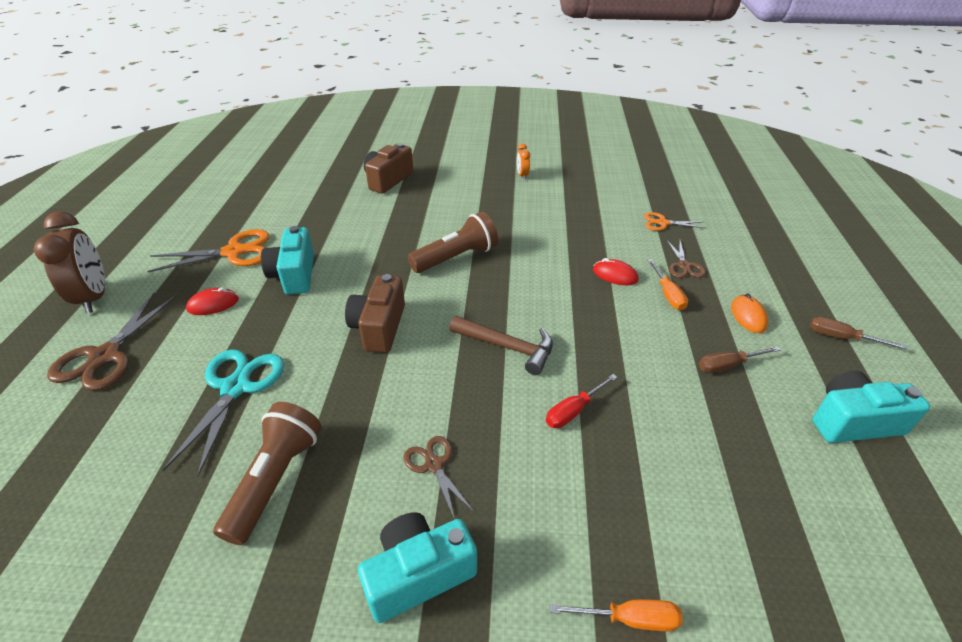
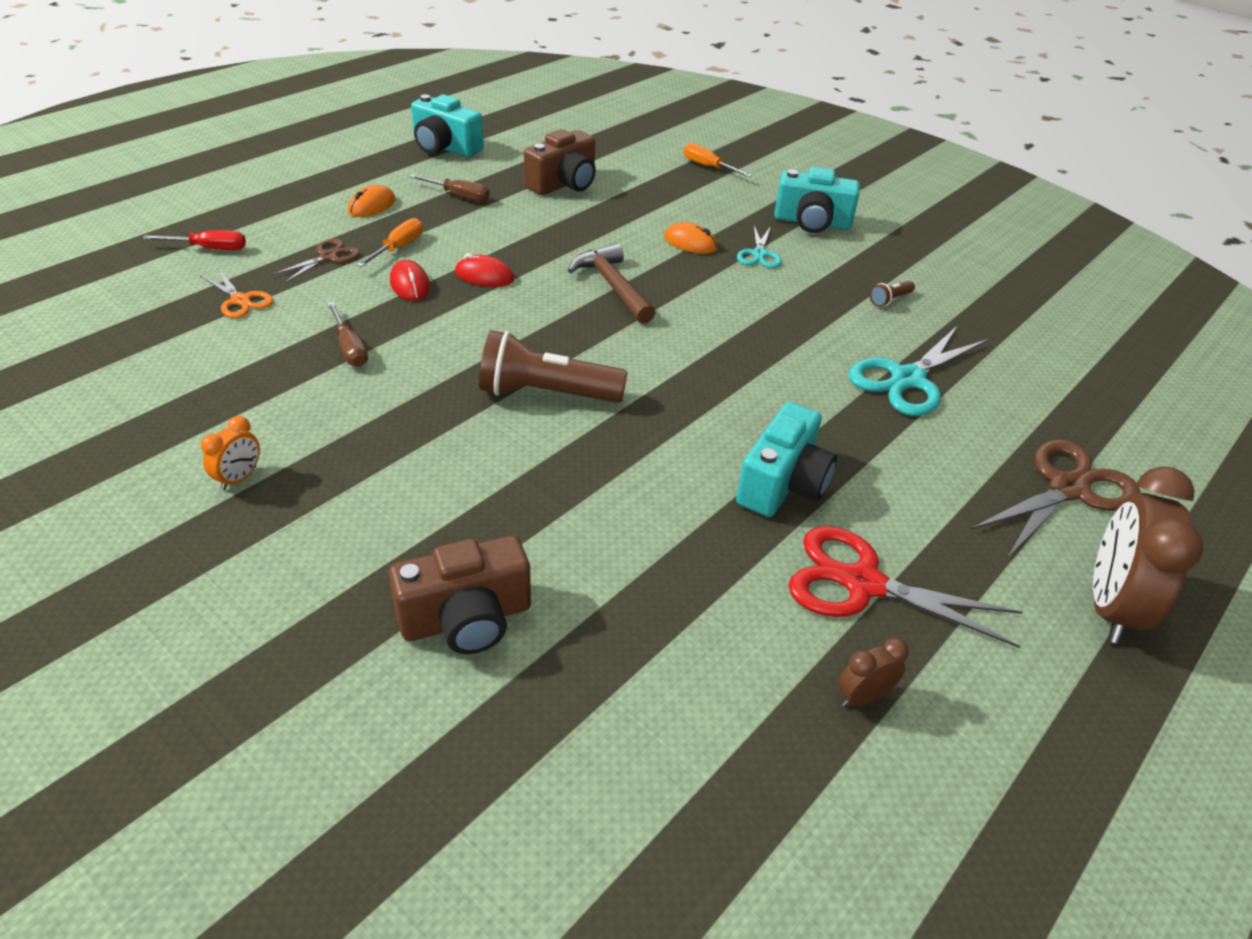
camera: 145 degrees left, 0 degrees up
(213, 304) = (916, 495): red mouse -> red mouse (484, 276)
(223, 219) = (863, 697): none -> brown clock
(234, 252) = (862, 583): orange scissors -> red scissors
(275, 479) = (890, 300): brown flashlight -> brown flashlight, size x0.43
(379, 327) = (721, 362): brown camera -> brown camera (564, 184)
(434, 465) = (759, 254): brown scissors -> turquoise scissors
(504, 437) = (690, 243): none -> orange mouse
(573, 411) = (619, 231): red screwdriver -> red screwdriver (209, 248)
(841, 337) = (341, 167): brown screwdriver -> brown screwdriver (350, 348)

